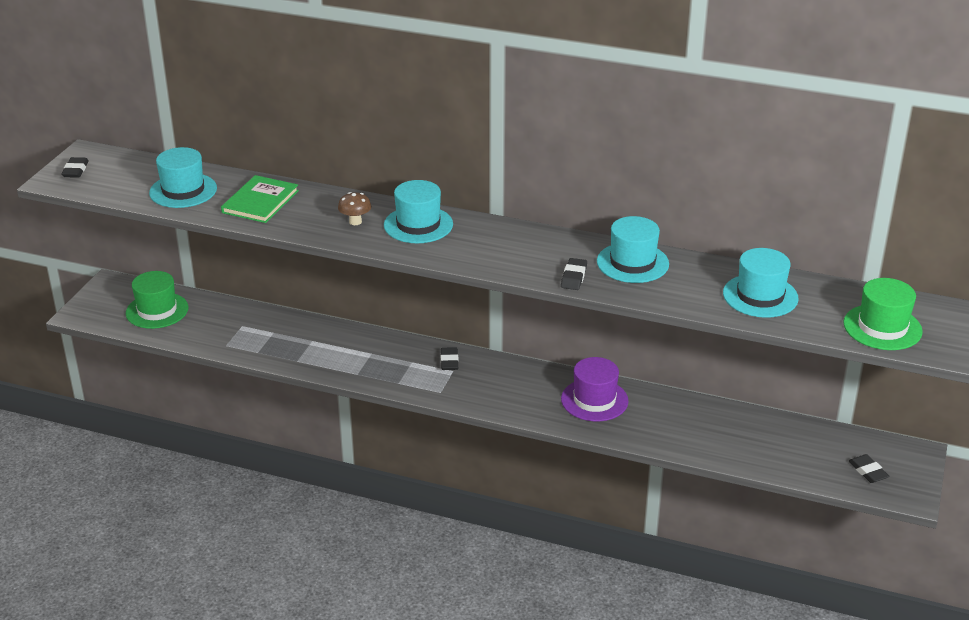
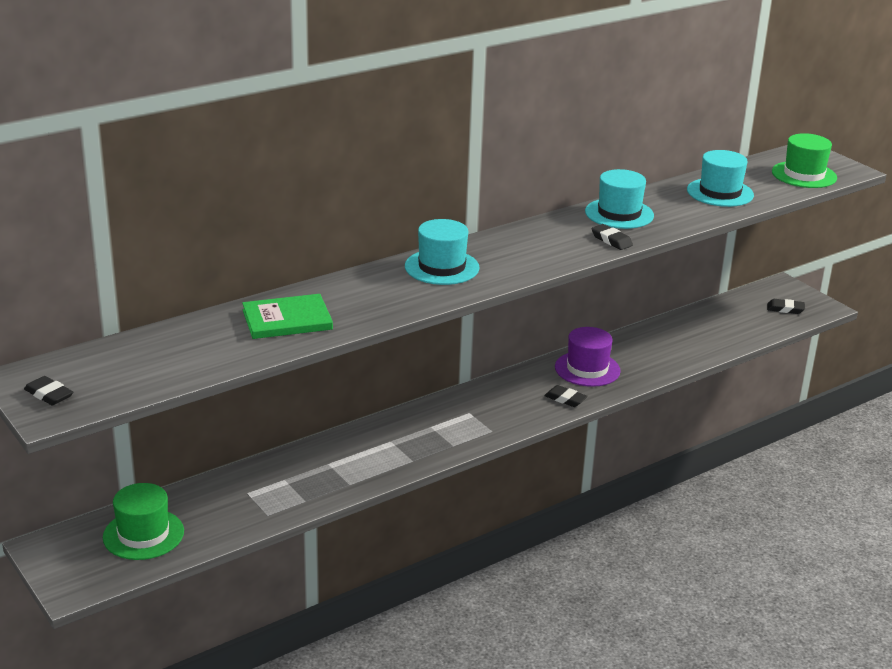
camera: 55 degrees left, 5 degrees down
(183, 190) = (199, 350): turquoise hat -> none
(260, 201) = (287, 320): green book -> green book turned 75 degrees counterclockwise
(355, 222) = (395, 290): brown mushroom -> none
(449, 361) = (453, 409): black eraser -> black eraser (565, 399)

